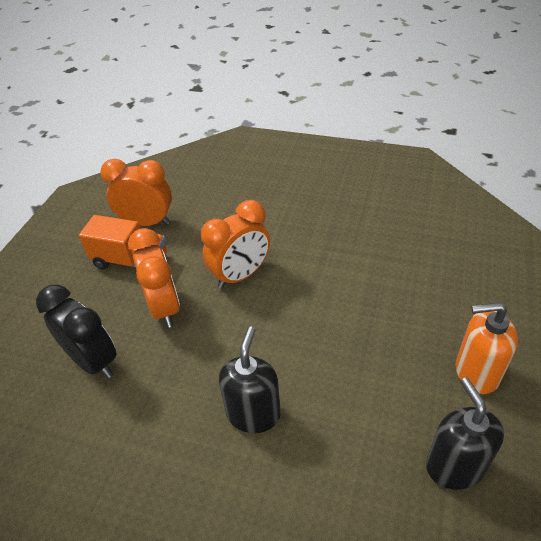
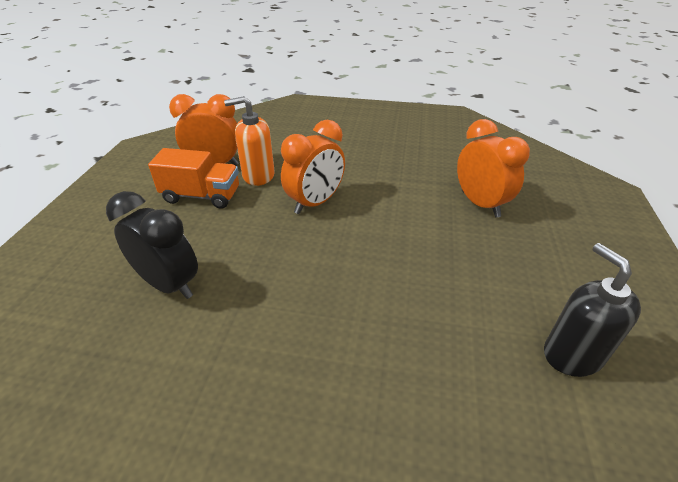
camera: 10 degrees left, 5 degrees down
(164, 308) = (241, 233): orange clock -> orange clock (480, 204)
(253, 413) = (352, 321): black soap dispenser -> none
(476, 373) = (563, 270): orange soap dispenser -> orange soap dispenser (258, 175)

